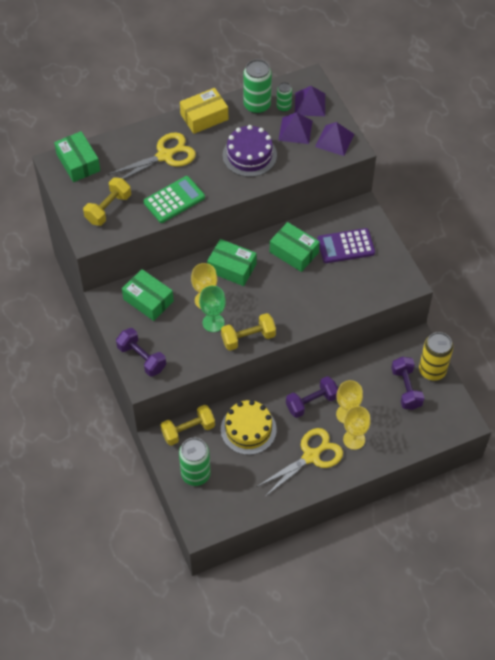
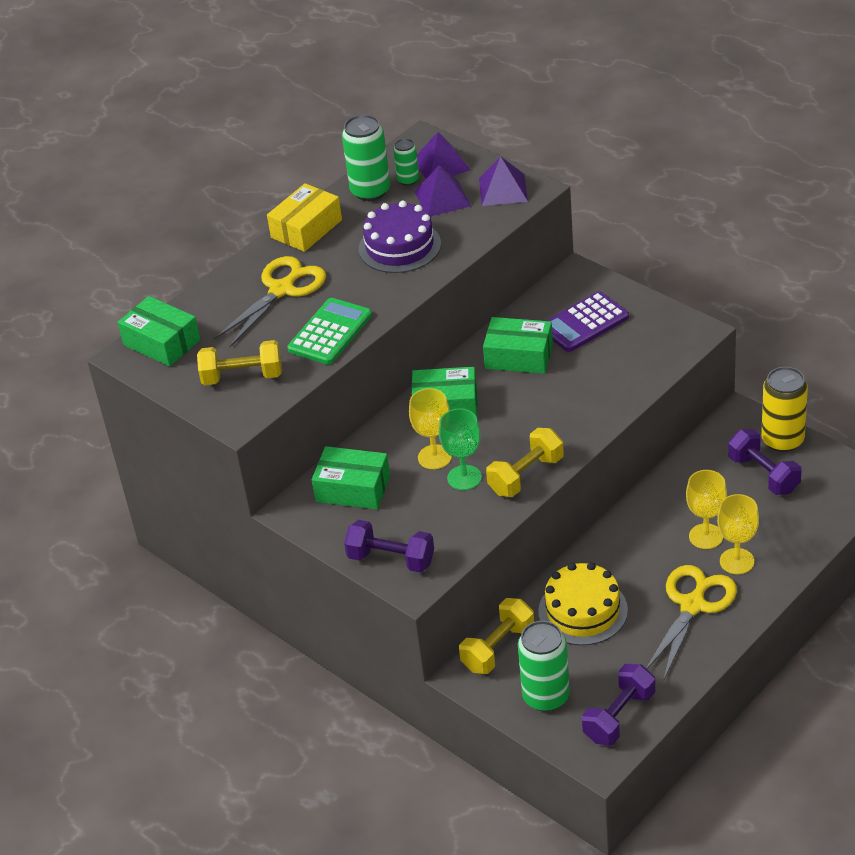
camera: 20 degrees left, 15 degrees down
(108, 208) = (242, 377): yellow dumbbell -> yellow dumbbell turned 75 degrees clockwise
(311, 402) = (648, 543): purple dumbbell -> purple dumbbell (619, 716)

